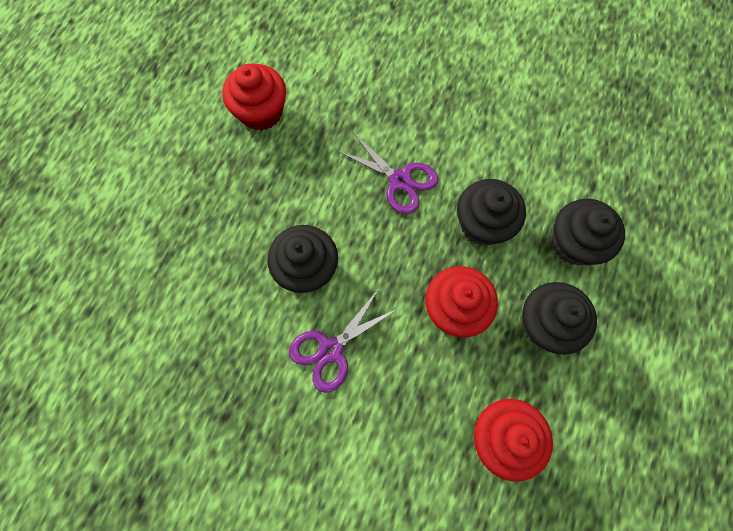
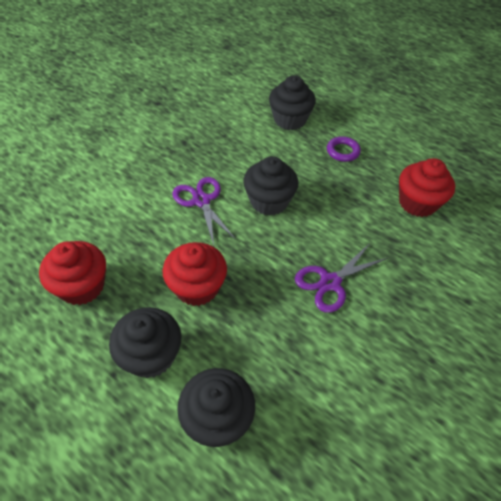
camera: 105 degrees right, 20 degrees down
(192, 202) = (342, 151): none -> purple ring
(483, 224) = (267, 336): black cupcake -> black cupcake (289, 120)

